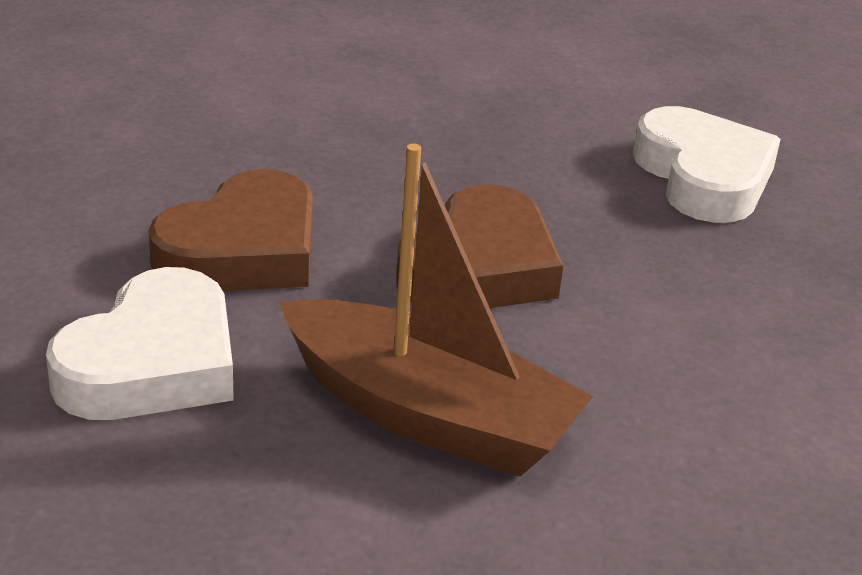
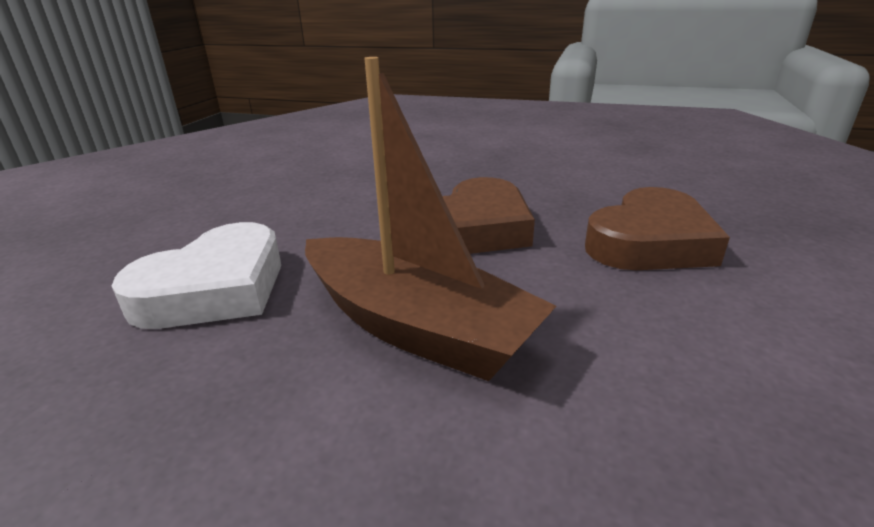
camera: 10 degrees right, 5 degrees down
(243, 250) = (316, 221): brown heart -> brown heart (649, 242)
(703, 177) = (633, 180): white heart -> none

